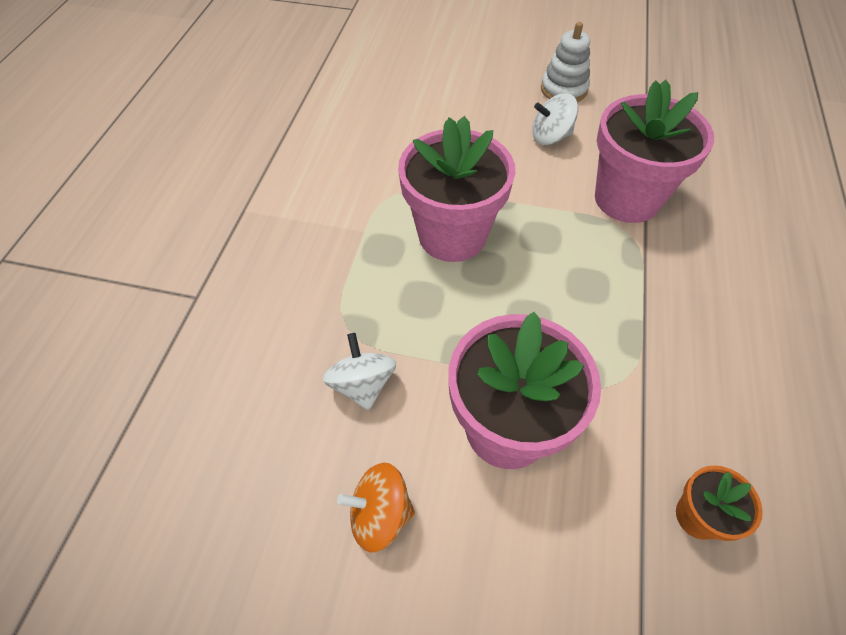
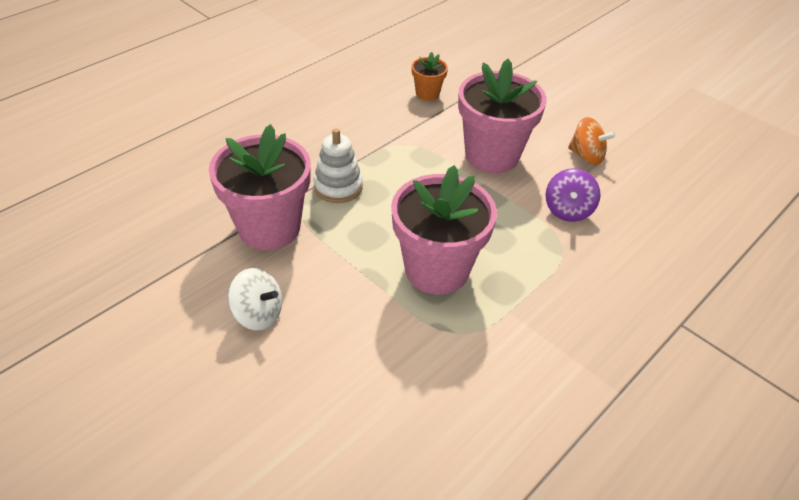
camera: 150 degrees left, 10 degrees down
(362, 384) = (568, 210): white spinning top -> purple spinning top
(563, 89) = (173, 364): white stacking toy -> white stacking toy (338, 187)

